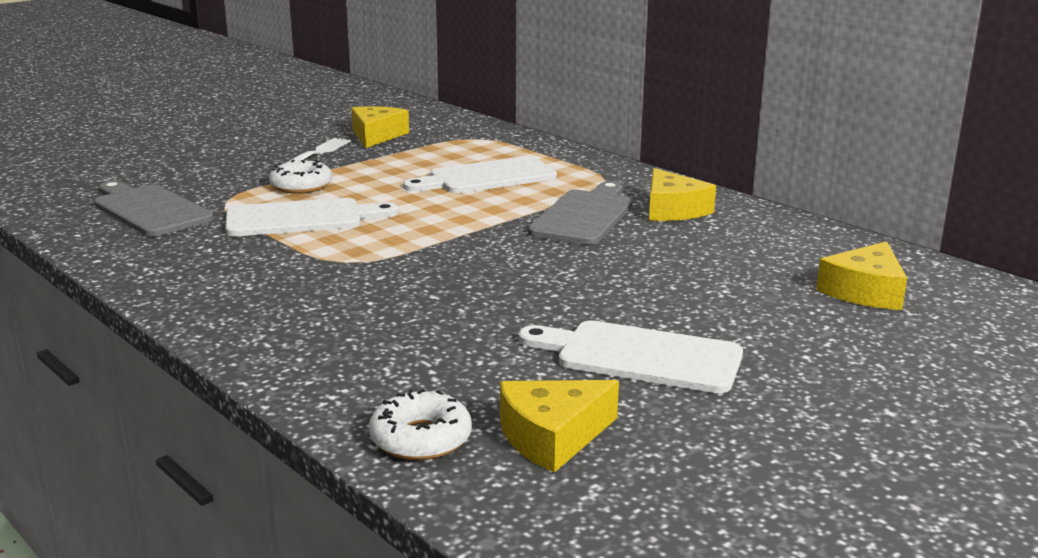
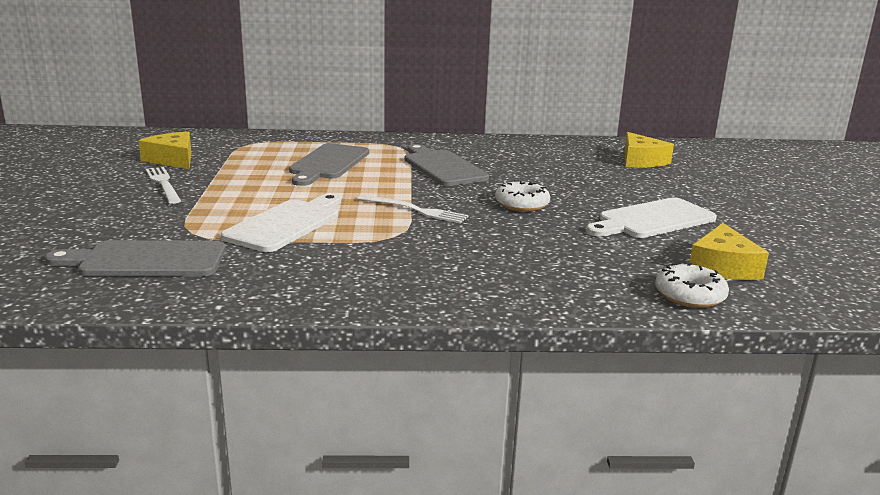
camera: 50 degrees left, 0 degrees up
(301, 186) = (220, 206): white donut -> white donut (522, 204)
(431, 246) = (415, 210): none -> white fork
(486, 177) = (328, 163): white cutting board -> grey cutting board
(672, 210) = (473, 151): yellow cheese -> none

